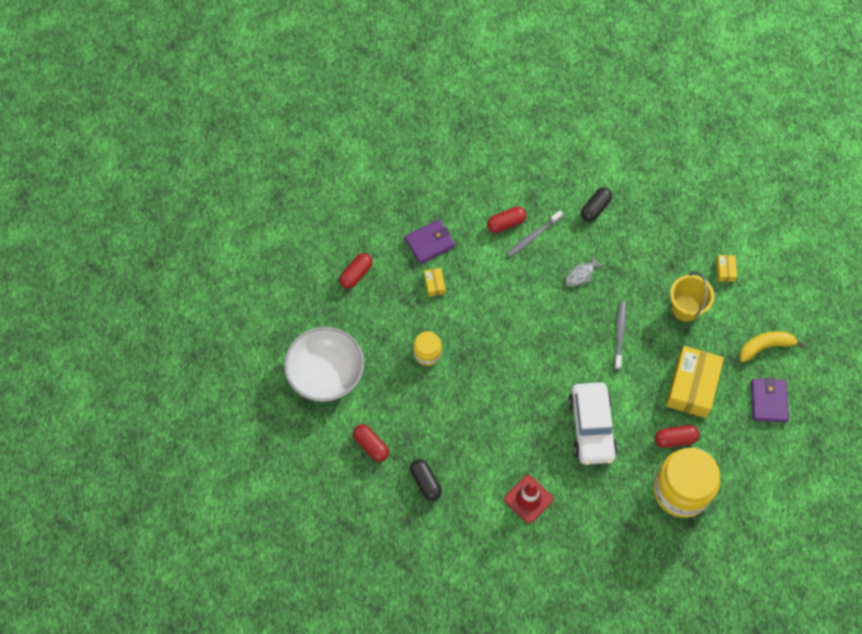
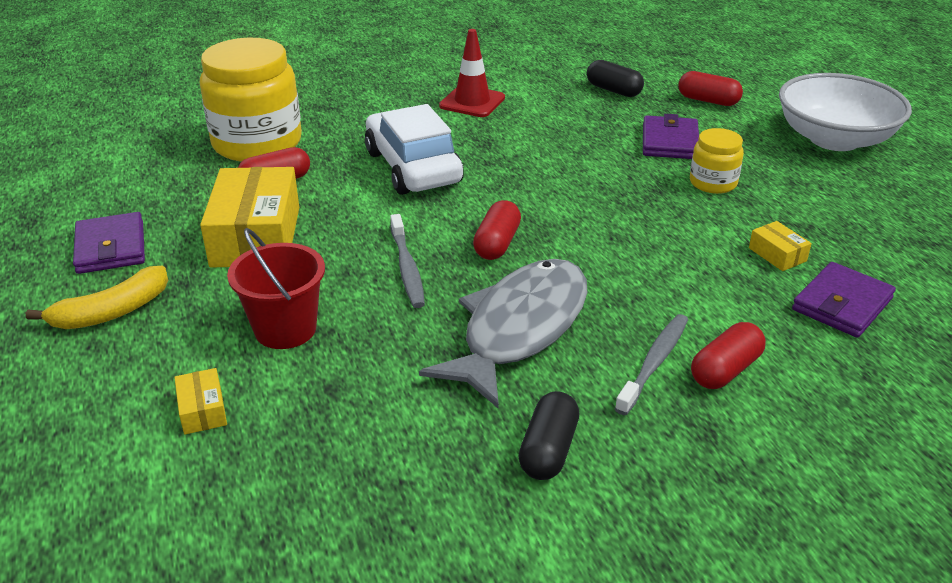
camera: 160 degrees right, 30 degrees down
(356, 274) = (916, 236): red capsule -> red capsule (497, 244)
(426, 404) = (670, 142): none -> purple wallet
(581, 274) = (520, 329): grey fish -> grey fish, size x2.39
(685, 308) = (285, 329): yellow bucket -> red bucket

